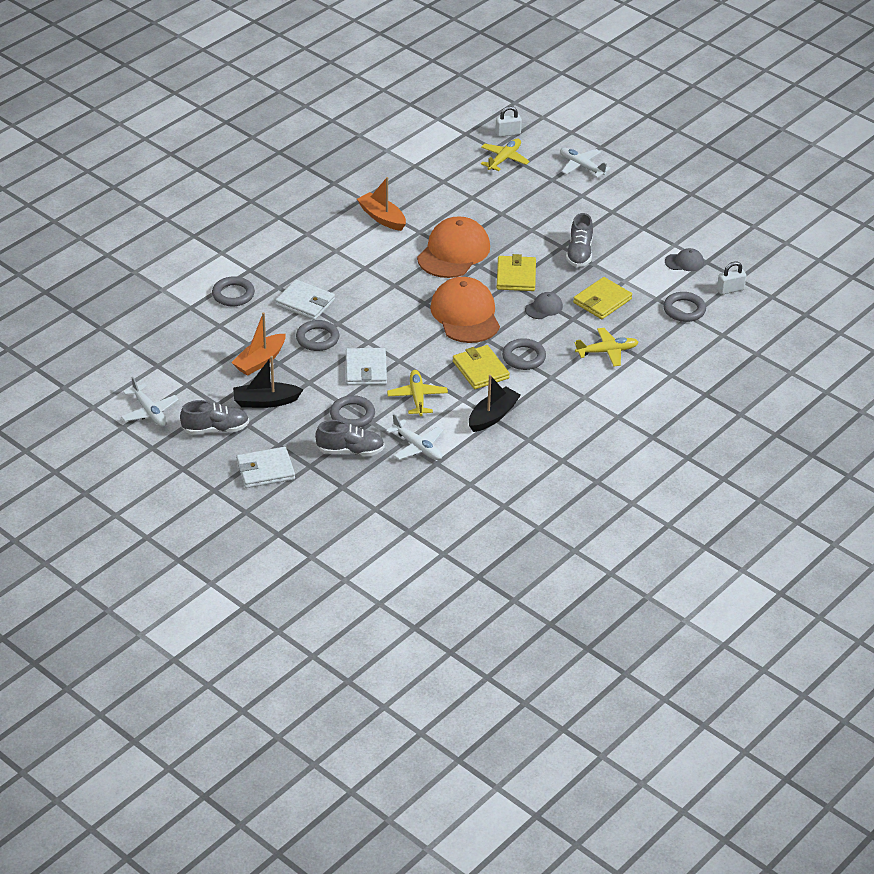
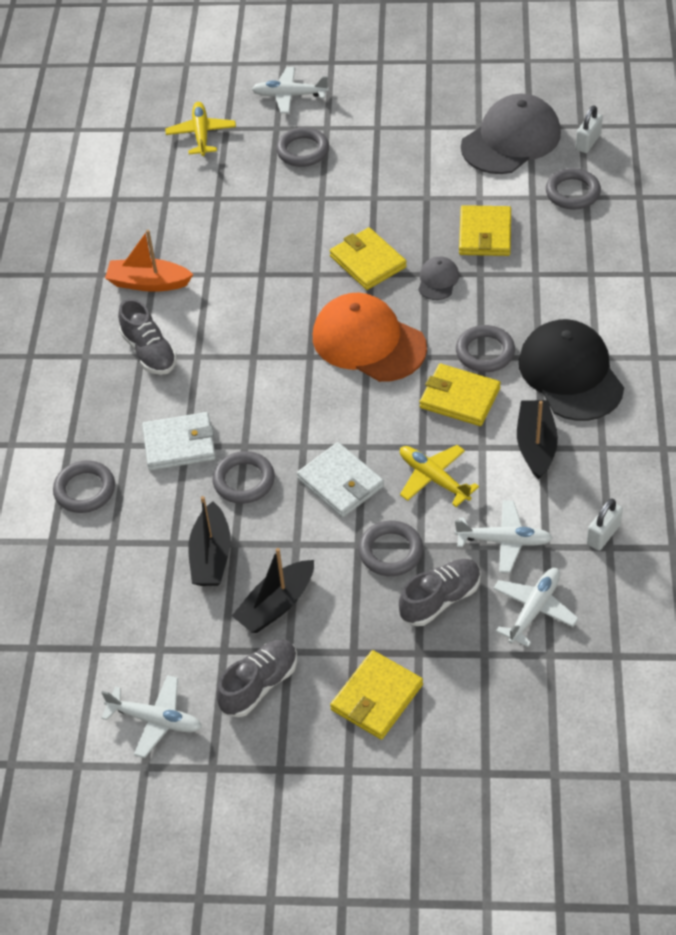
camera: 35 degrees left, 10 degrees up
(260, 361) = (211, 556): orange boat -> black boat
(265, 470) = (377, 697): white wallet -> yellow wallet
(392, 485) = (533, 610): none -> white plane
(453, 252) = (272, 275): orange cap -> none
(508, 133) = (172, 103): white padlock -> white padlock (603, 535)
(552, 199) = (303, 151): none -> grey ring
(558, 395) = (570, 374): none -> black cap
(579, 253) = (400, 194): grey shoe -> grey shoe (149, 352)
(606, 351) = (557, 289): yellow plane -> none
(684, 262) = (511, 140): grey cap -> grey cap, size x2.18

